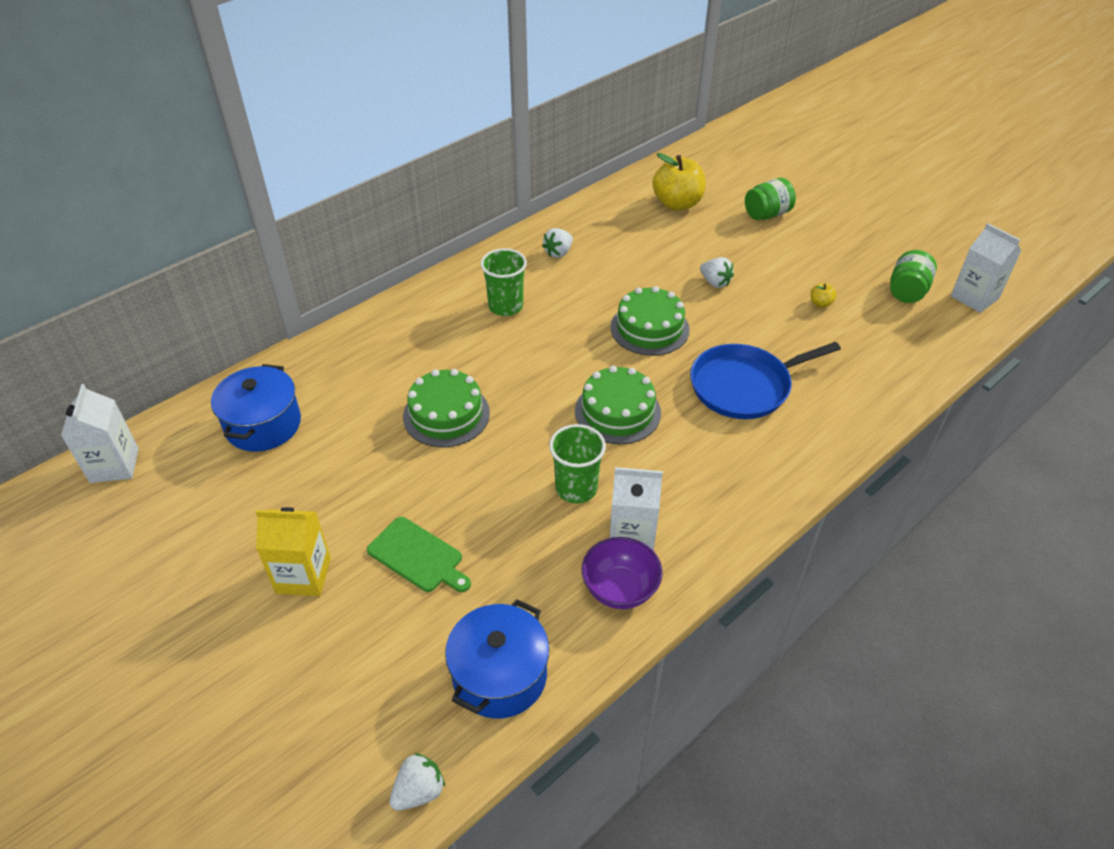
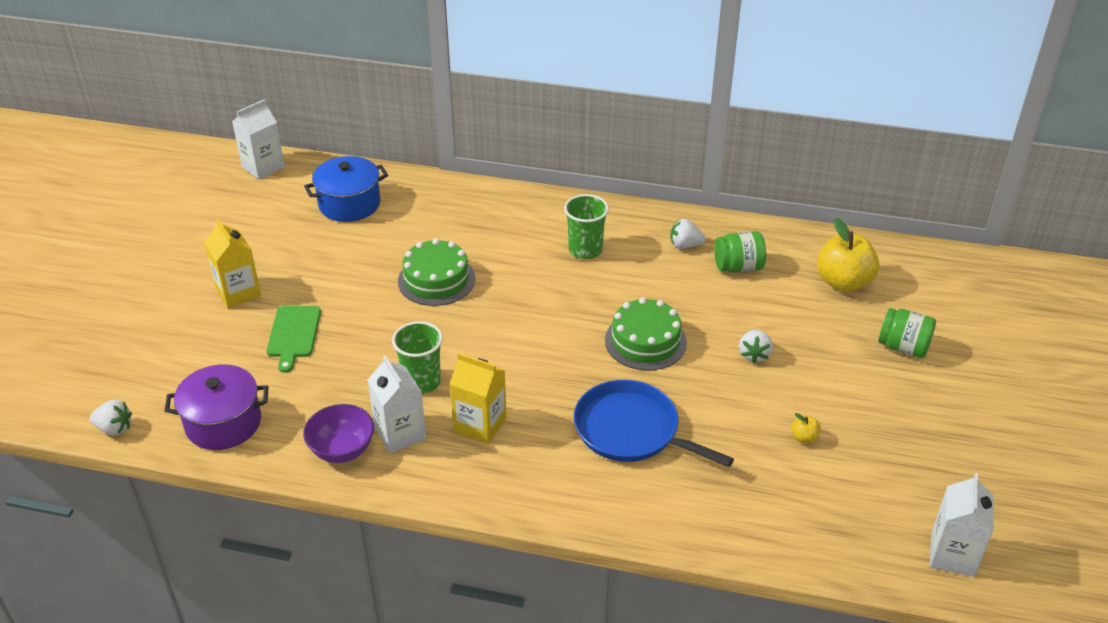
camera: 55 degrees right, 5 degrees down
(499, 675) = (223, 423): blue pot -> purple pot
(617, 412) = (525, 367): green cake -> none
(665, 474) = (480, 424): none -> yellow carton
(907, 291) = (898, 496): green jar -> green jar (738, 267)

